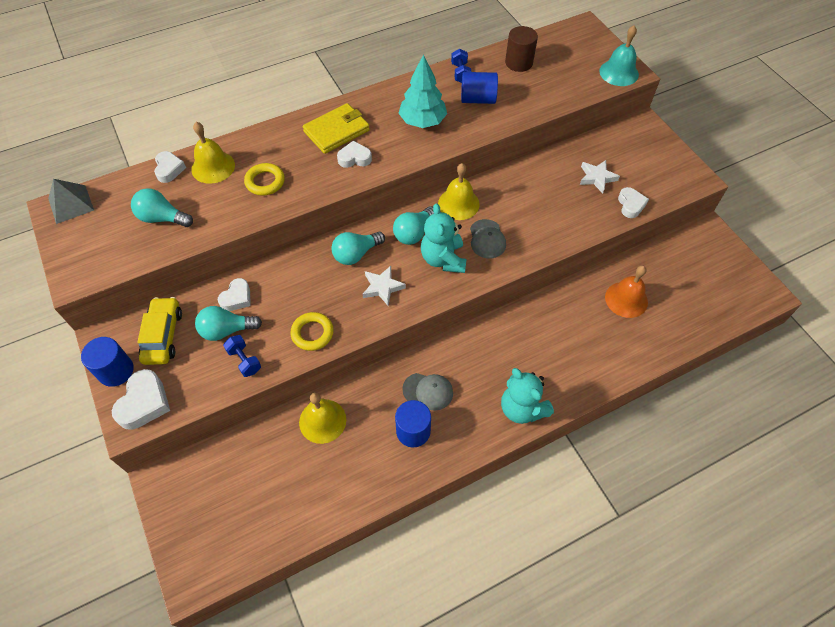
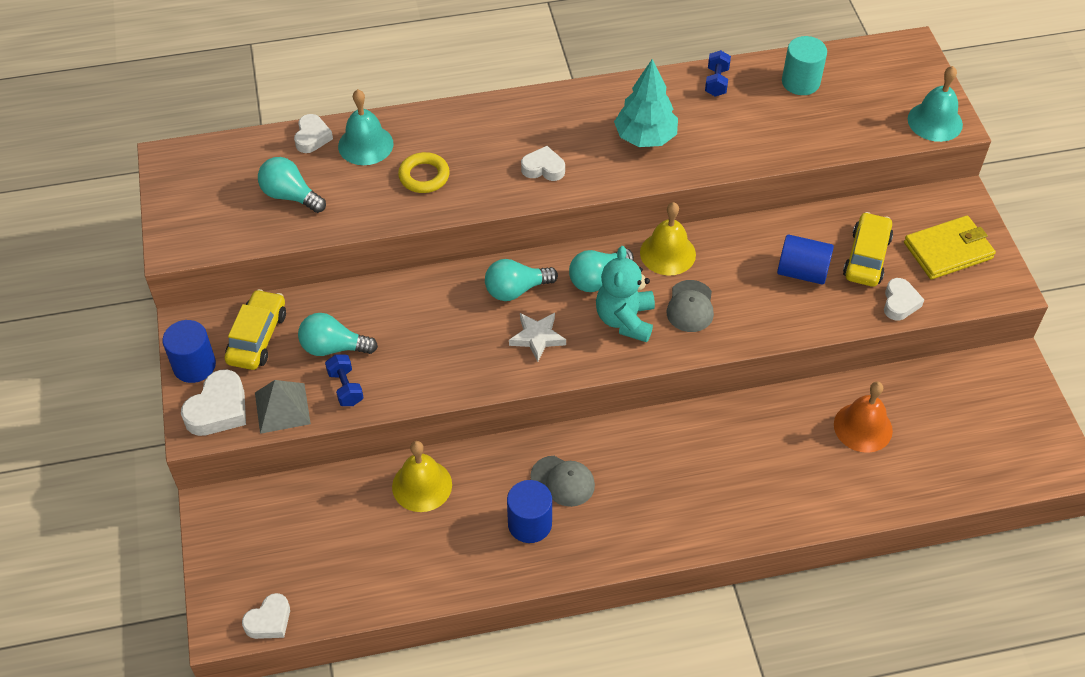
camera: 15 degrees right, 5 degrees down
(71, 204) = (188, 157): grey pyramid -> grey pyramid (282, 408)
(213, 167) = (365, 145): yellow bell -> turquoise bell
(237, 298) = (355, 312): white heart -> white heart (269, 621)
(312, 333) = (435, 374): yellow ring -> none
(337, 131) = (531, 129): yellow wallet -> yellow wallet (948, 250)
(478, 99) = (728, 122): blue cylinder -> blue cylinder (802, 272)
(518, 63) = (800, 82): brown cylinder -> turquoise cylinder
(522, 408) = (676, 530): turquoise teddy bear -> none
(597, 178) = (866, 257): white star -> yellow car

